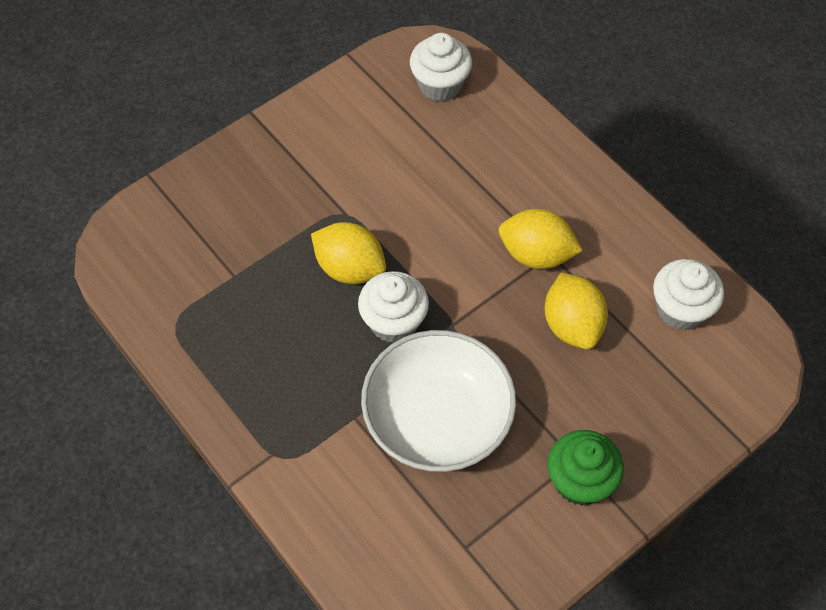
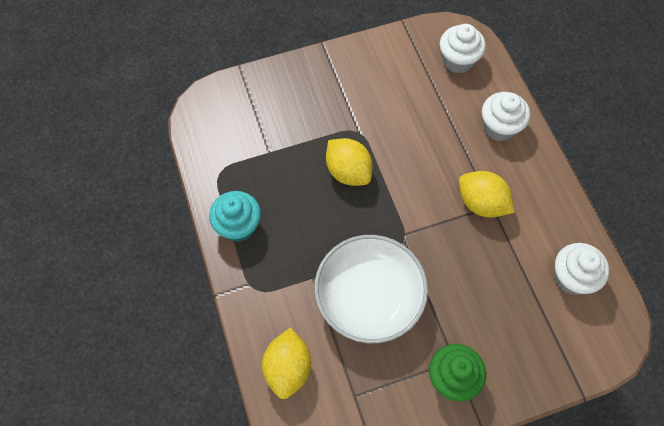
camera: 20 degrees right, 5 degrees up
(228, 384) = (238, 226): none -> turquoise cupcake
(394, 322) = (364, 219): white cupcake -> white cupcake (499, 127)
(572, 325) = (488, 263): yellow lemon -> yellow lemon (288, 368)

